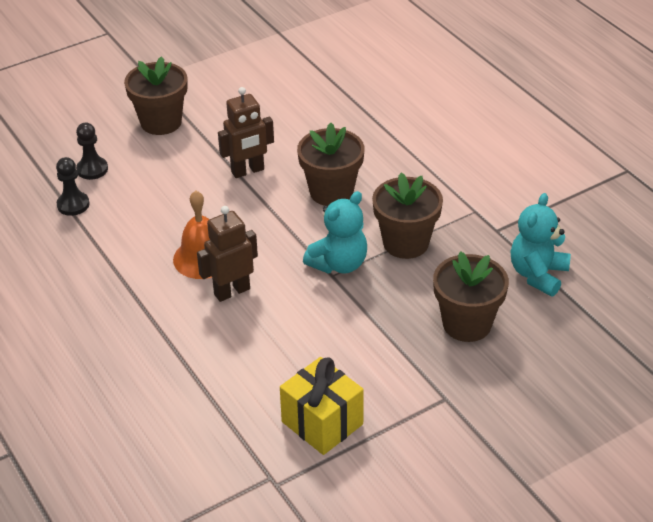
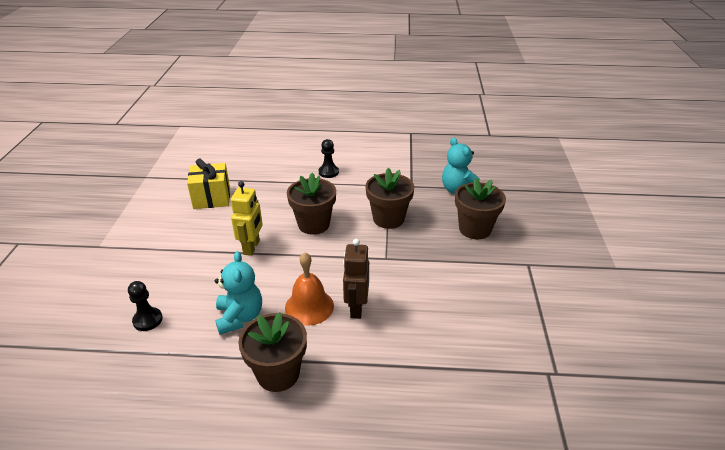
camera: 55 degrees left, 5 degrees down
(73, 205) = (171, 349): black pawn -> black pawn (328, 172)
(161, 122) = (150, 262): brown flower pot -> brown flower pot (278, 373)
(248, 171) = (252, 247): brown robot -> yellow robot
(322, 423) = (513, 324): yellow gift -> yellow gift (212, 198)
(339, 264) = (379, 251): turquoise teddy bear -> turquoise teddy bear (240, 317)

